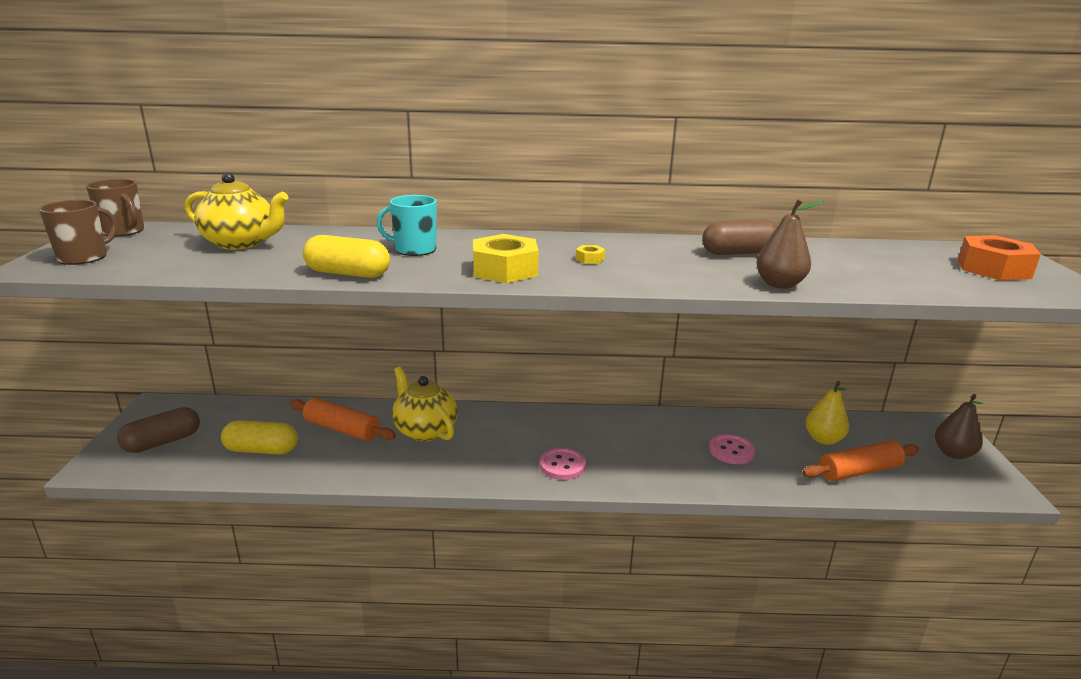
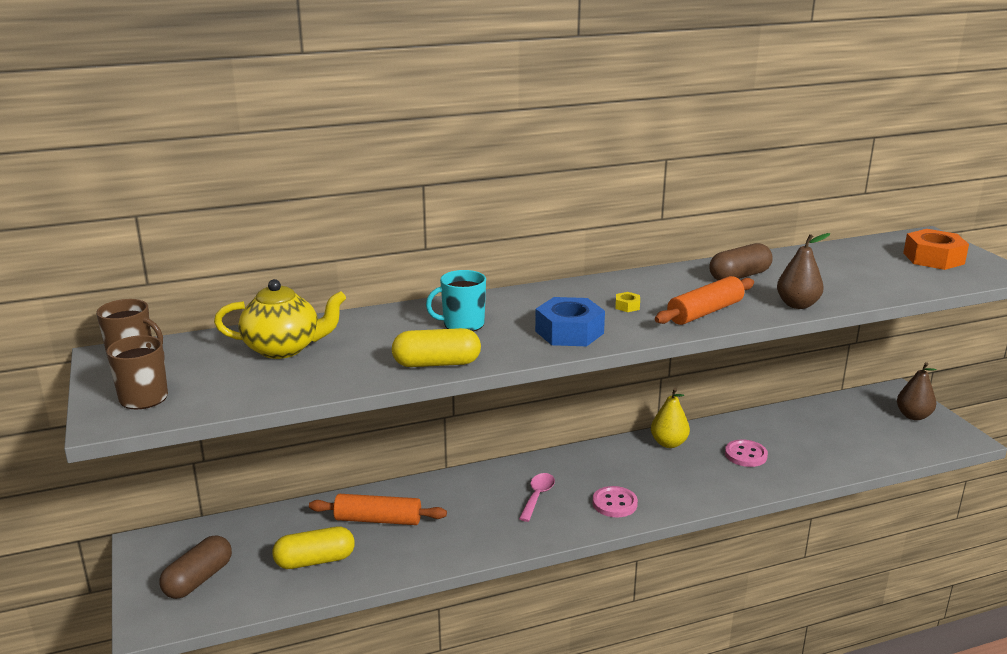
camera: 20 degrees left, 0 degrees up
(425, 430) = (461, 501): yellow teapot -> none
(495, 442) = (537, 496): none -> pink spoon
(505, 270) = (569, 332): yellow nut -> blue nut
(823, 439) = (811, 427): yellow pear -> yellow pear (668, 443)
(859, 471) = (853, 449): orange rolling pin -> orange rolling pin (705, 312)

